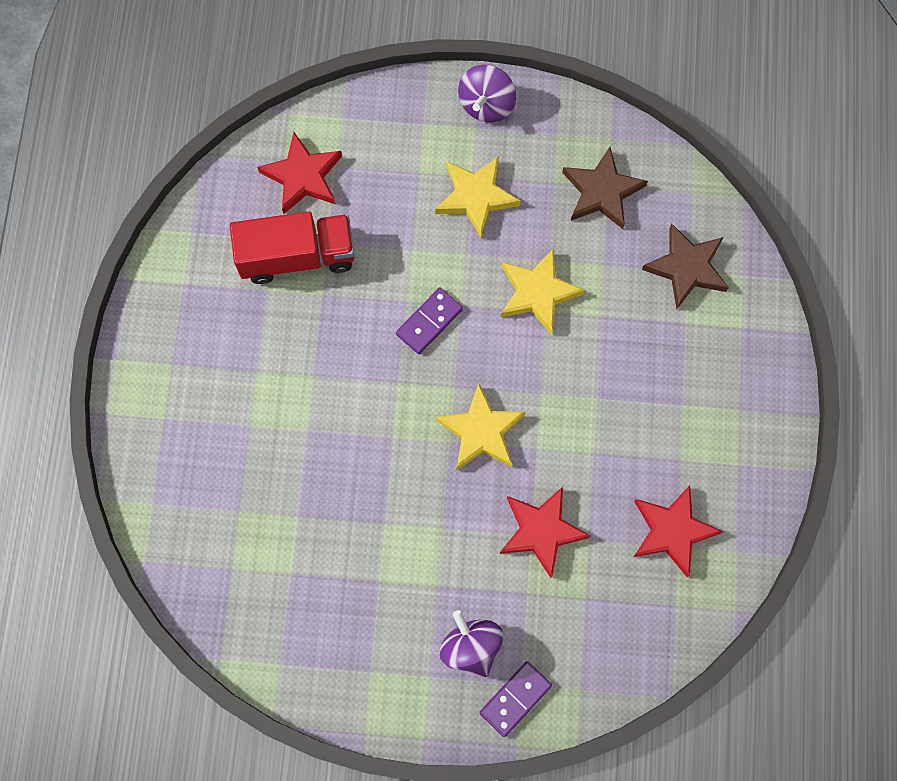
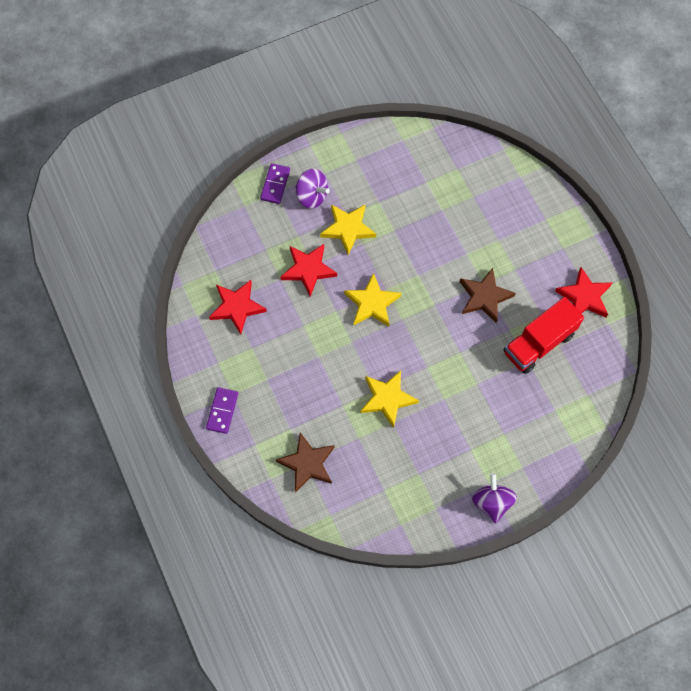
camera: 150 degrees right, 5 degrees down
(303, 176) = (570, 392): red star -> red star (584, 297)
(429, 322) = (439, 347): purple domino -> purple domino (222, 411)
(476, 197) = (460, 437): yellow star -> yellow star (348, 229)
(601, 192) = (386, 484): brown star -> brown star (484, 297)

